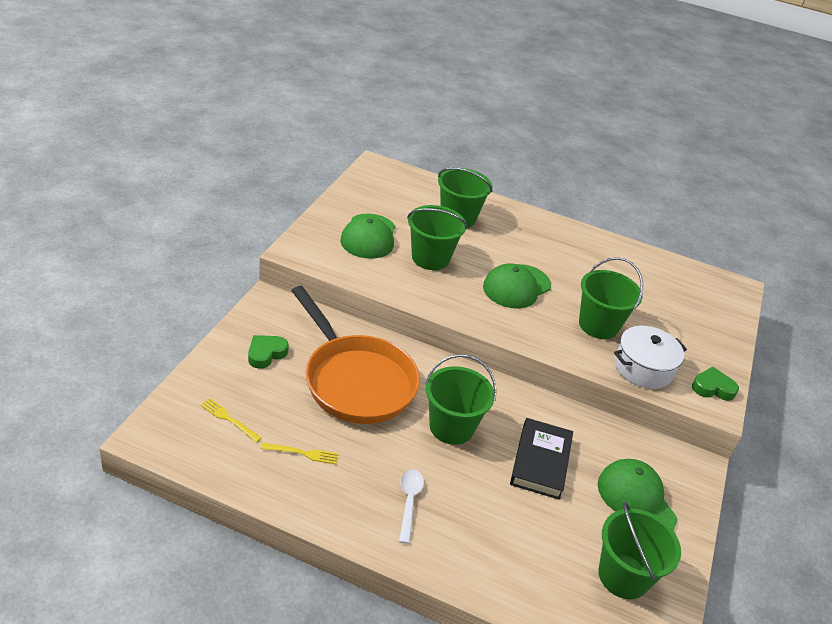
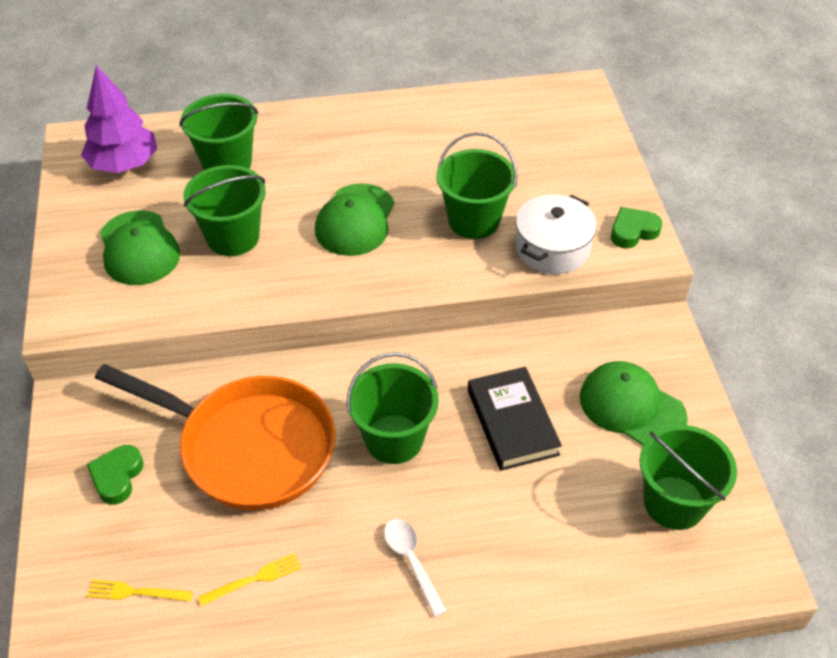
camera: 25 degrees left, 10 degrees up
(394, 190) = (124, 164): none -> purple tree

